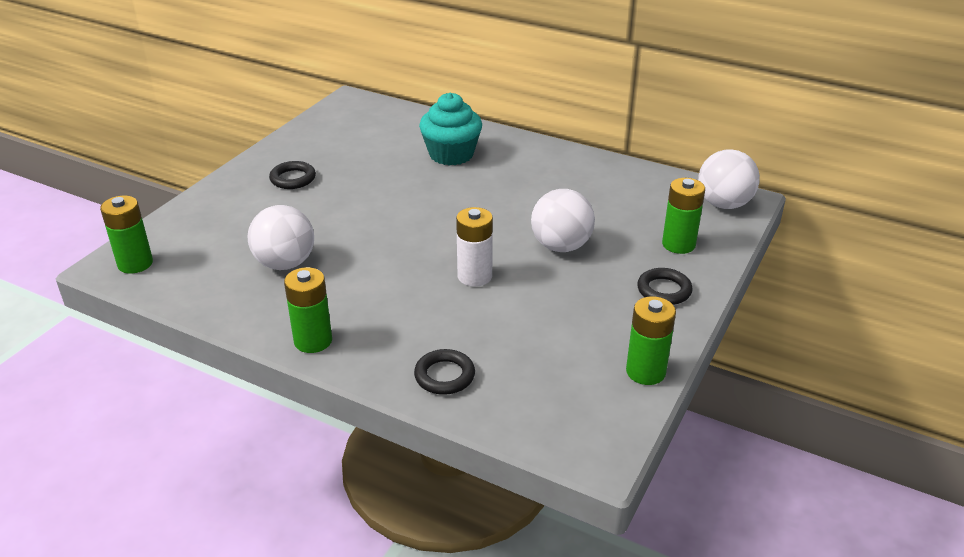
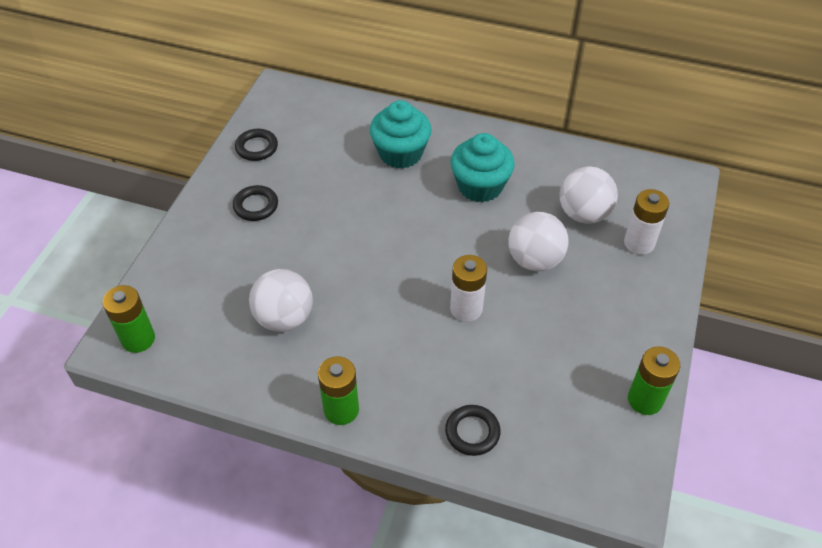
camera: 10 degrees left, 15 degrees up
(523, 185) = (480, 186): none -> turquoise cupcake
(664, 290) = (639, 301): black ring -> black ring (257, 147)
(678, 244) = (639, 243): green battery -> white battery
(723, 204) = (668, 187): white ball -> white ball (583, 214)

